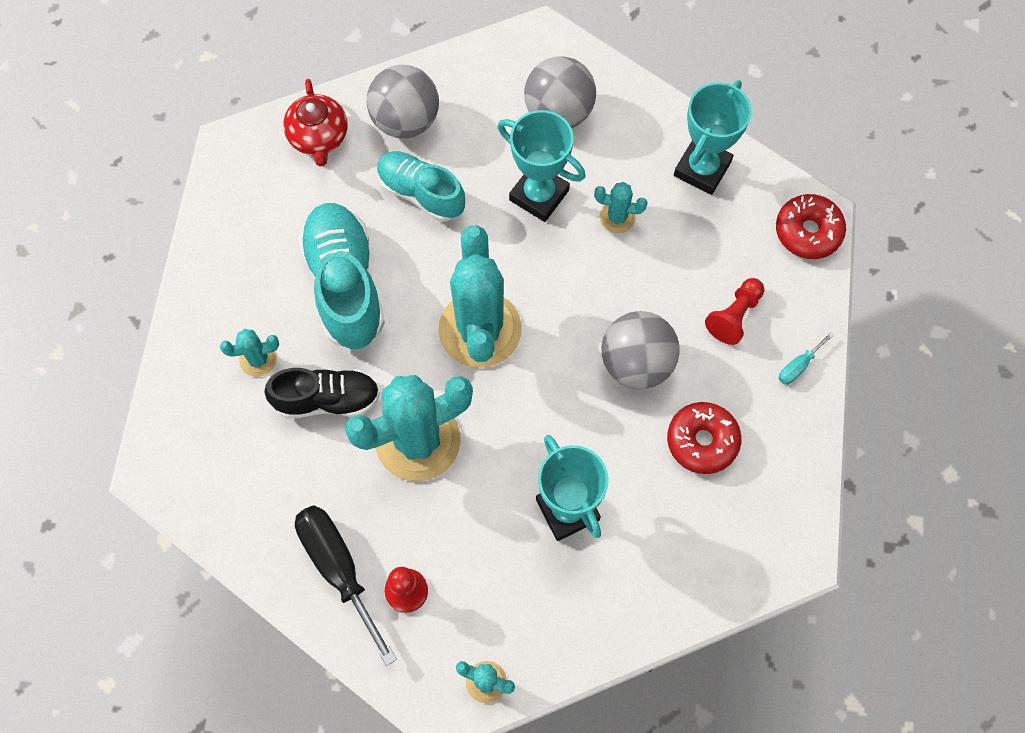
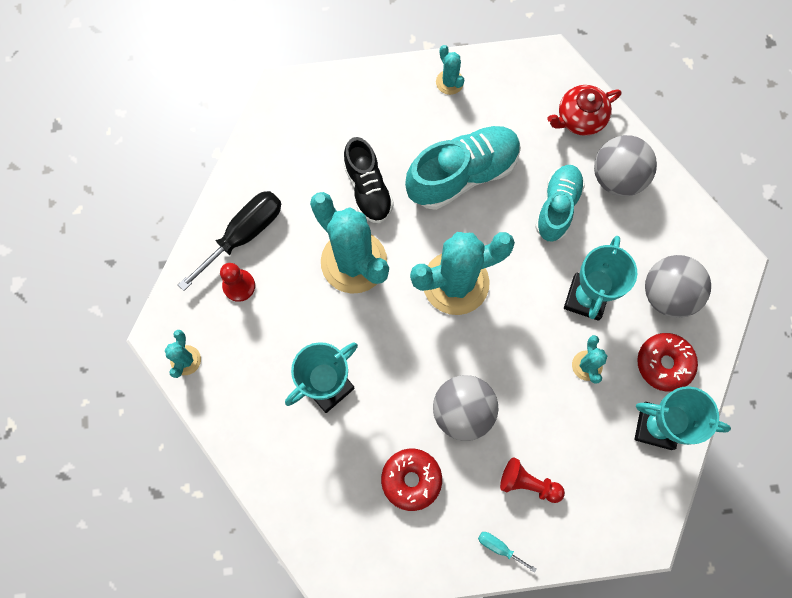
camera: 75 degrees right, 5 degrees up
(258, 359) = (385, 132): turquoise cactus -> turquoise cactus (449, 82)
(808, 232) = (627, 532): red donut -> red donut (664, 363)

